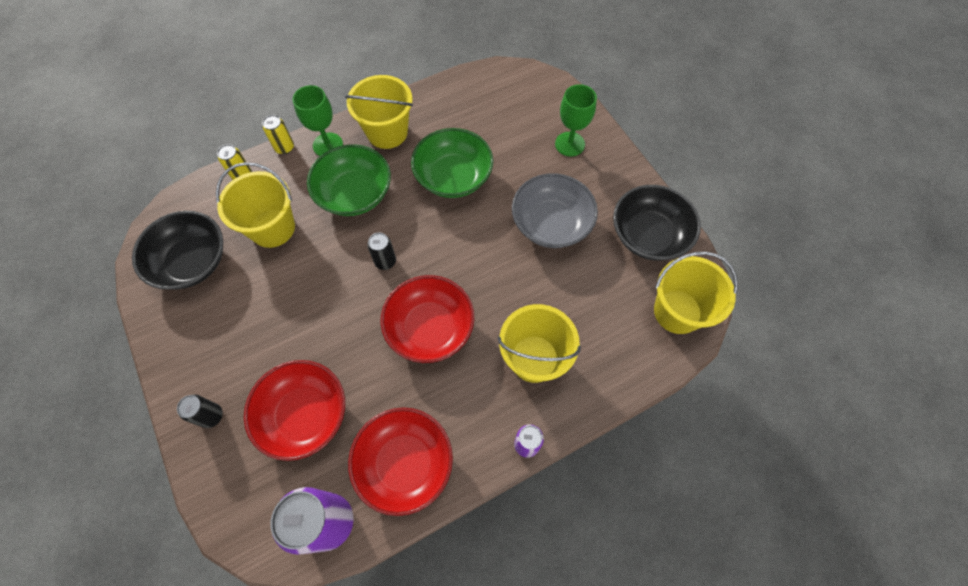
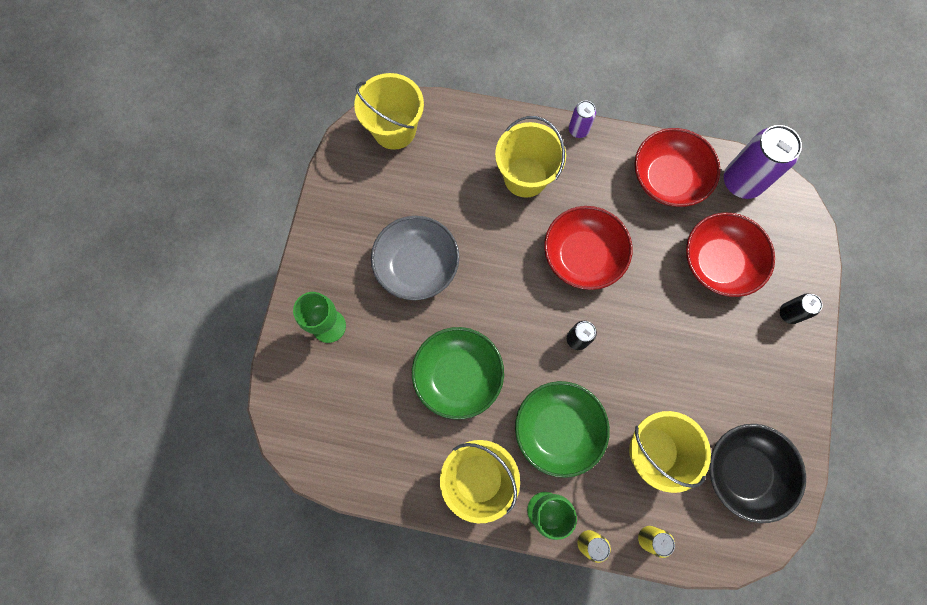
camera: 140 degrees left, 10 degrees up
(648, 235) = (353, 196): black bowl -> none

